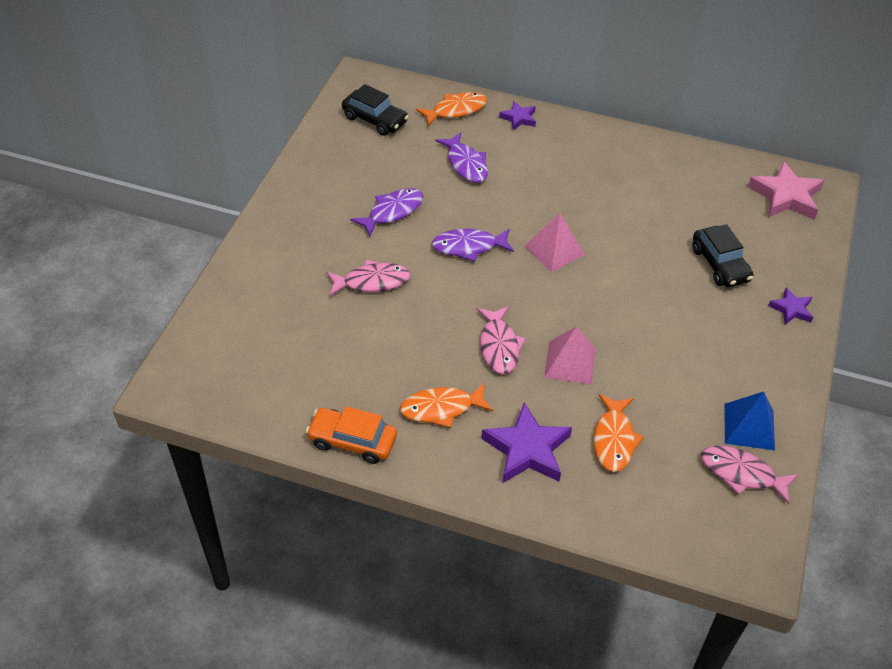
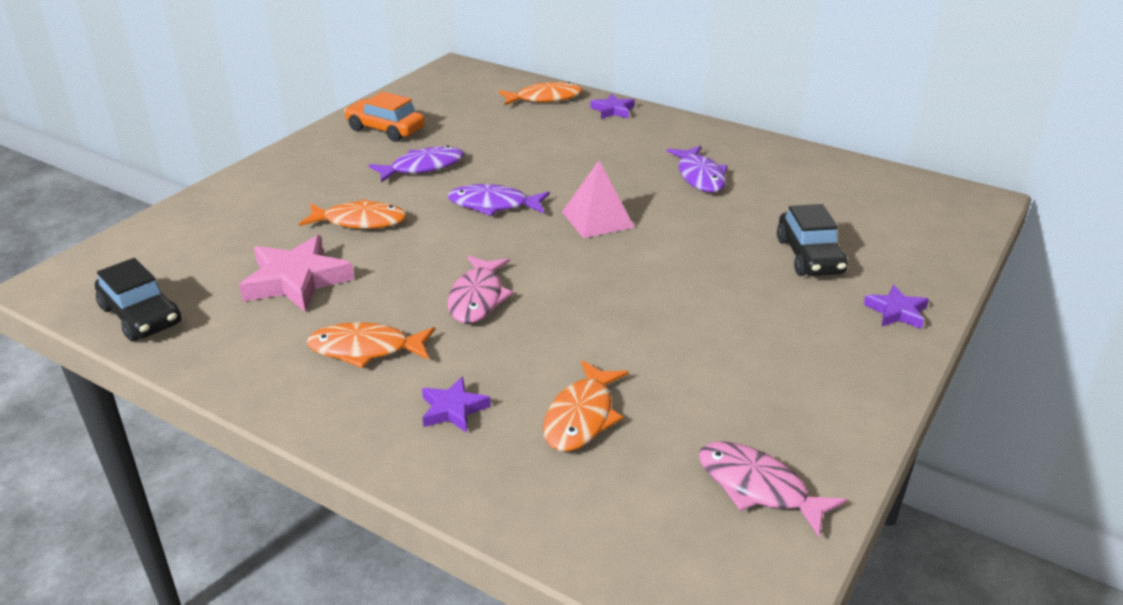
camera: 15 degrees right, 15 degrees down
(352, 441) = (230, 366): orange car -> orange car (385, 129)
(372, 282) = (360, 221): pink fish -> orange fish
(375, 119) = (451, 97): black car -> black car (141, 316)
(466, 164) = (531, 139): purple fish -> purple fish (700, 176)
(527, 449) = (453, 409): purple star -> purple star, size x0.55
(570, 362) = (561, 326): pink pyramid -> none
(749, 426) = (790, 431): blue pyramid -> none
(786, 196) = (922, 204): pink star -> pink star (296, 280)

